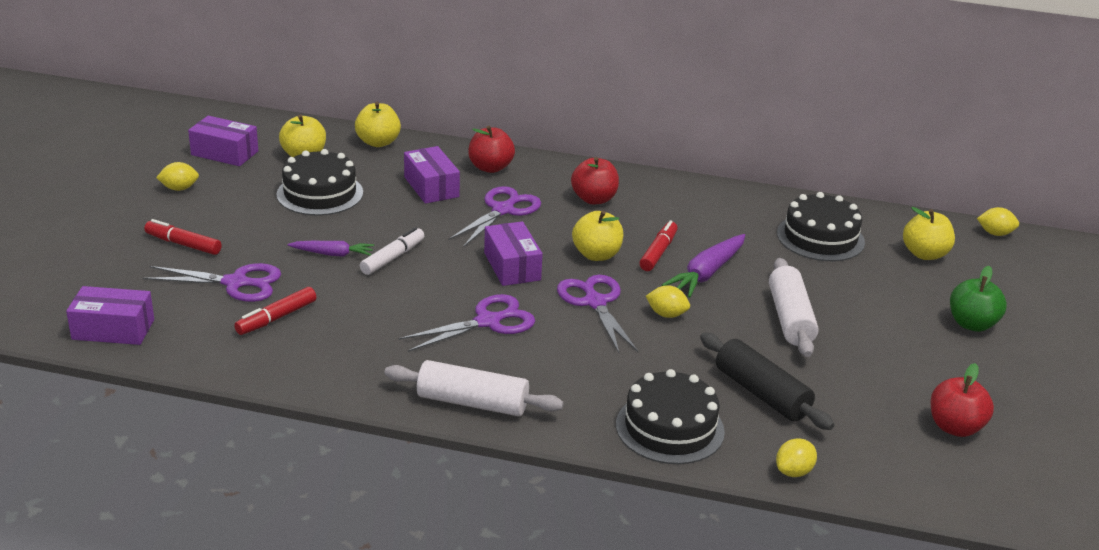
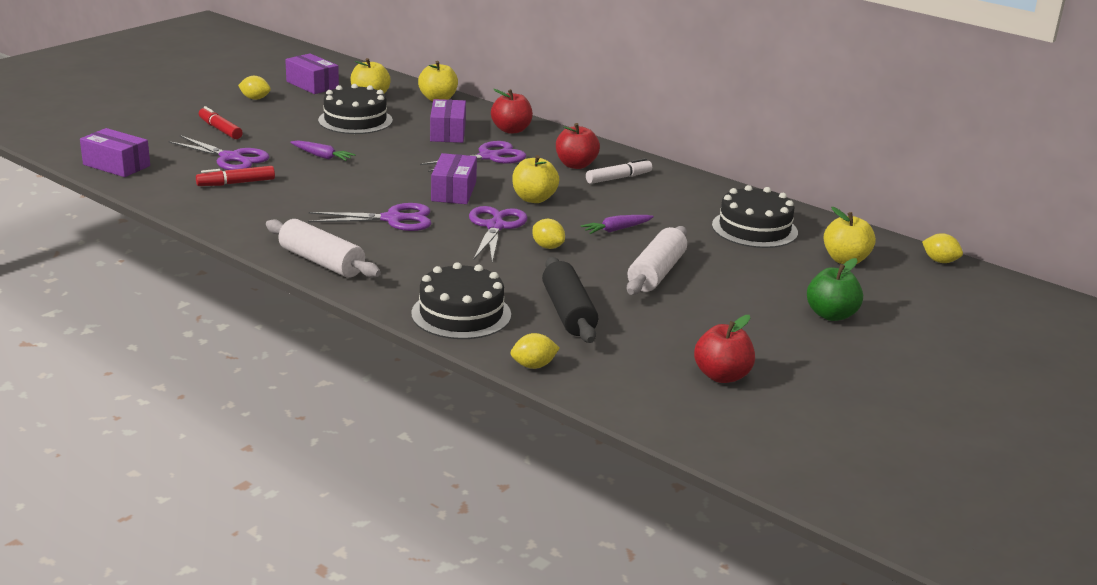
camera: 25 degrees right, 5 degrees down
(393, 258) = (365, 167): white marker -> white marker (618, 178)
(658, 252) = (590, 208): red marker -> none
(706, 273) = (616, 230): purple carrot -> purple carrot, size x0.62

